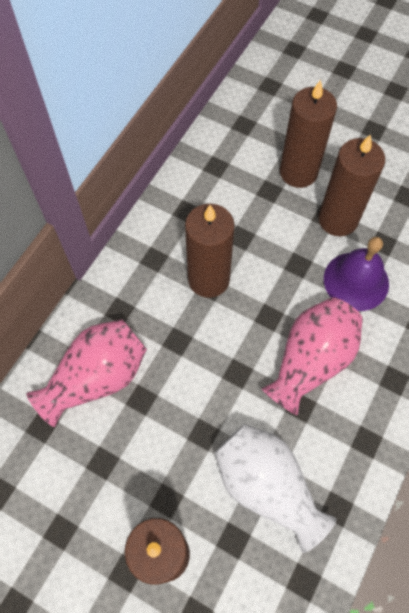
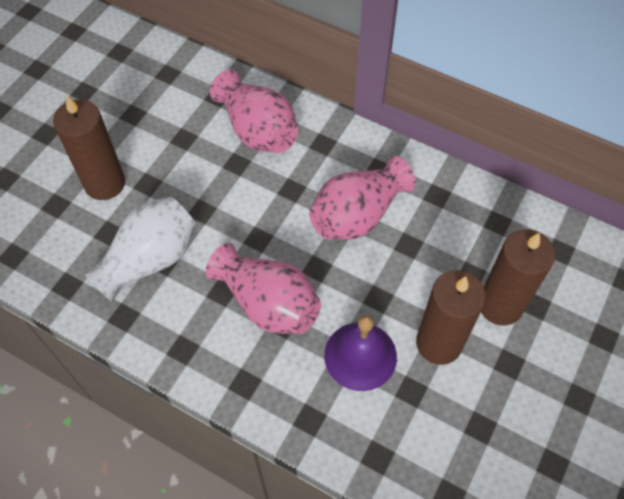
camera: 90 degrees right, 5 degrees down
(208, 279) = (357, 215): brown candle -> pink vase

